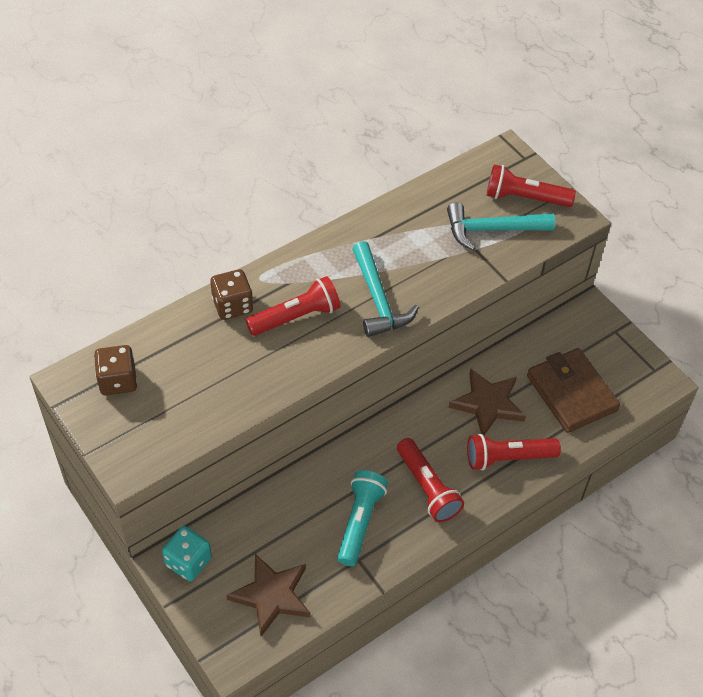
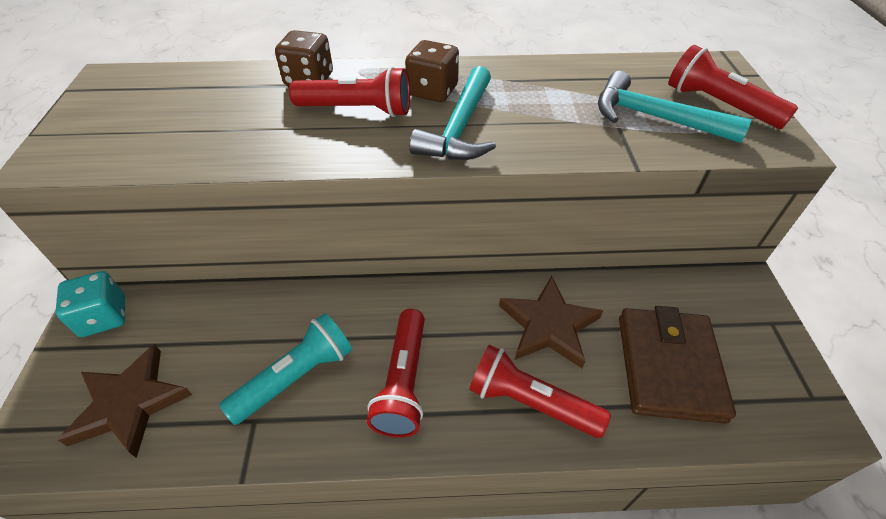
camera: 35 degrees right, 5 degrees down
(118, 381) = (140, 93): brown dice -> brown dice (432, 91)

